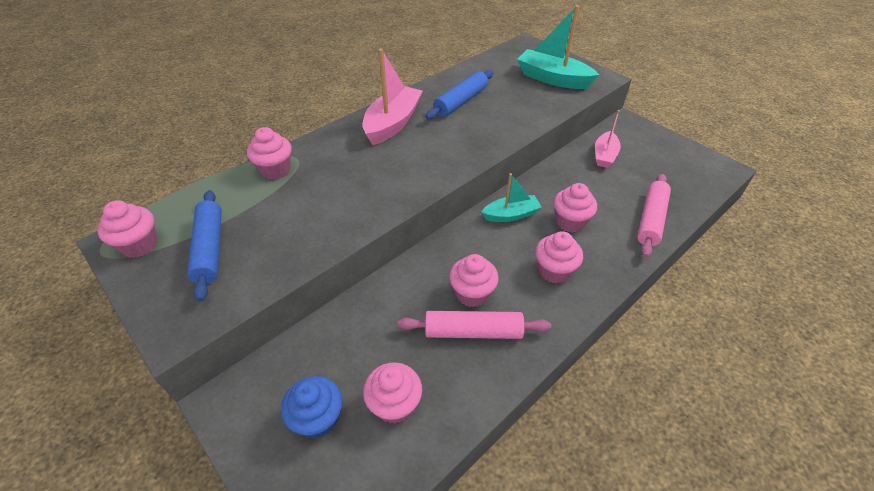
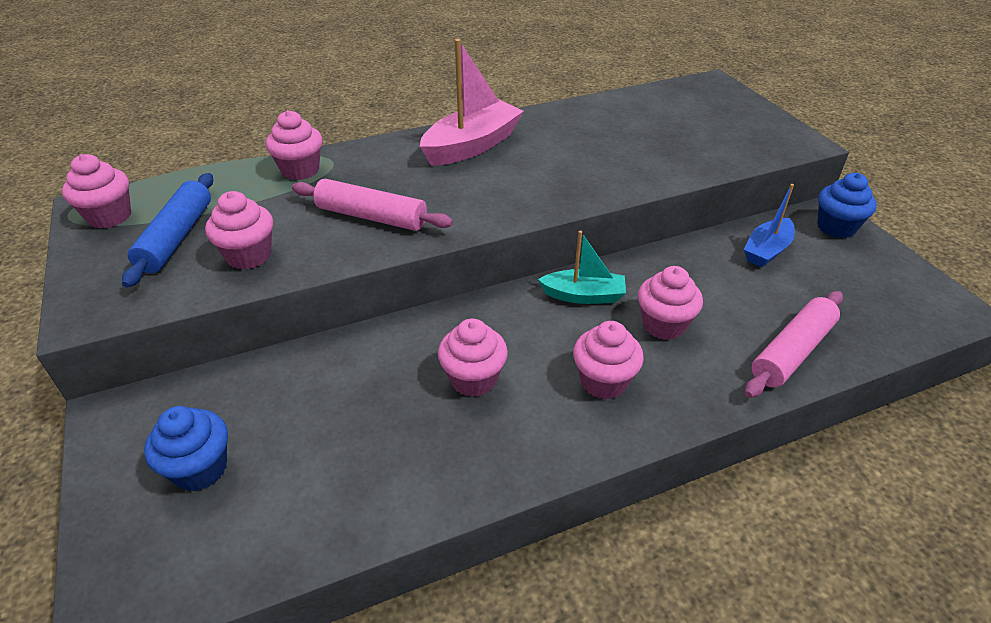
camera: 20 degrees right, 5 degrees down
(394, 405) = (297, 483): pink cupcake -> pink cupcake (249, 256)
(460, 101) = (577, 136): blue rolling pin -> none
(473, 332) = (447, 426): pink rolling pin -> pink rolling pin (371, 217)
(552, 79) = (725, 131): turquoise boat -> none
(604, 155) = (766, 251): pink boat -> blue boat
(635, 130) = (836, 227): none -> blue cupcake

